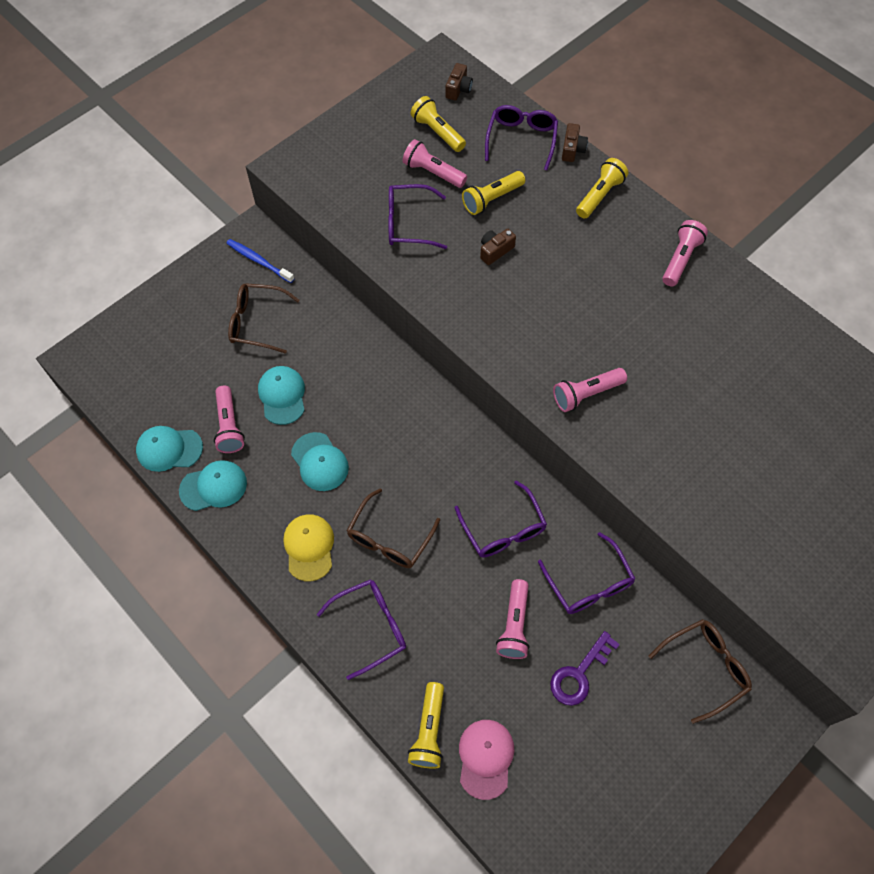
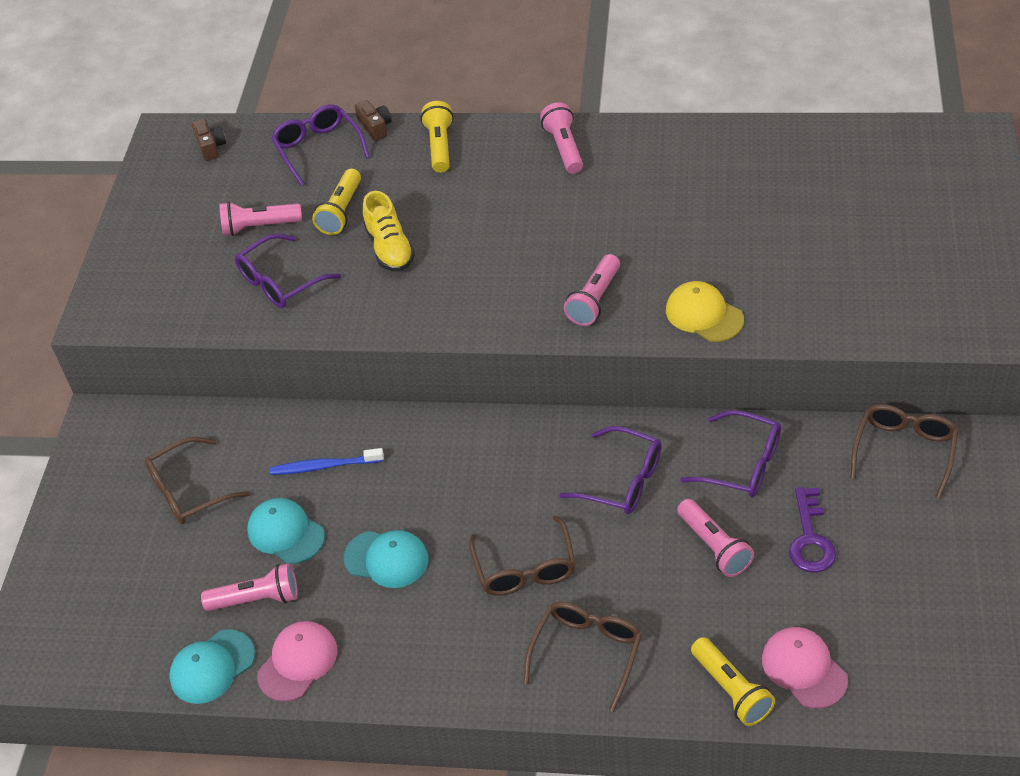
camera: 35 degrees left, 15 degrees down
(213, 487) = (298, 662): turquoise cap -> pink cap
(229, 426) = (257, 599): pink flashlight -> pink flashlight turned 45 degrees counterclockwise
(259, 261) = (132, 438): blue toothbrush -> blue toothbrush (324, 466)
(309, 547) = (454, 636): yellow cap -> yellow cap (704, 315)
(371, 627) = (587, 652): purple glasses -> brown glasses
(437, 132) = (228, 193): yellow flashlight -> none
(495, 251) = (390, 248): brown camera -> yellow shoe

